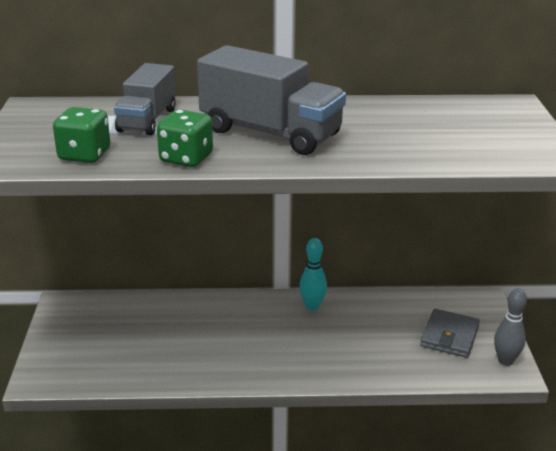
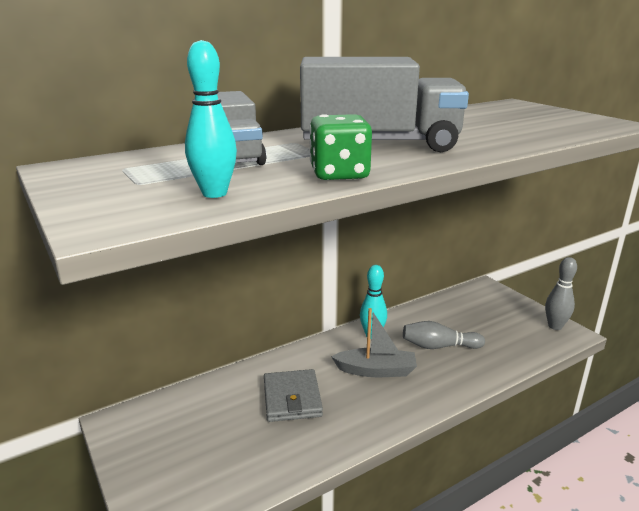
camera: 30 degrees left, 5 degrees down
(84, 155) = (214, 193): green dice -> turquoise bowling pin
(282, 337) = (376, 370): none -> grey boat
(362, 337) = (439, 346): none -> grey bowling pin
(449, 336) = (498, 322): grey wallet -> grey wallet (292, 398)

